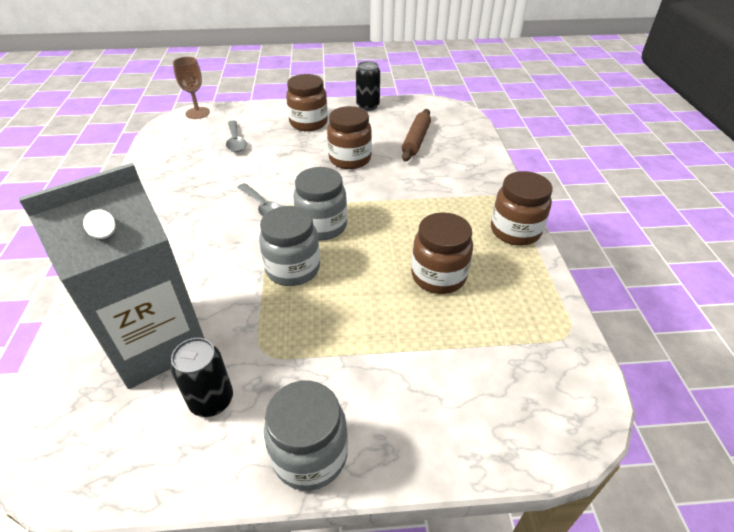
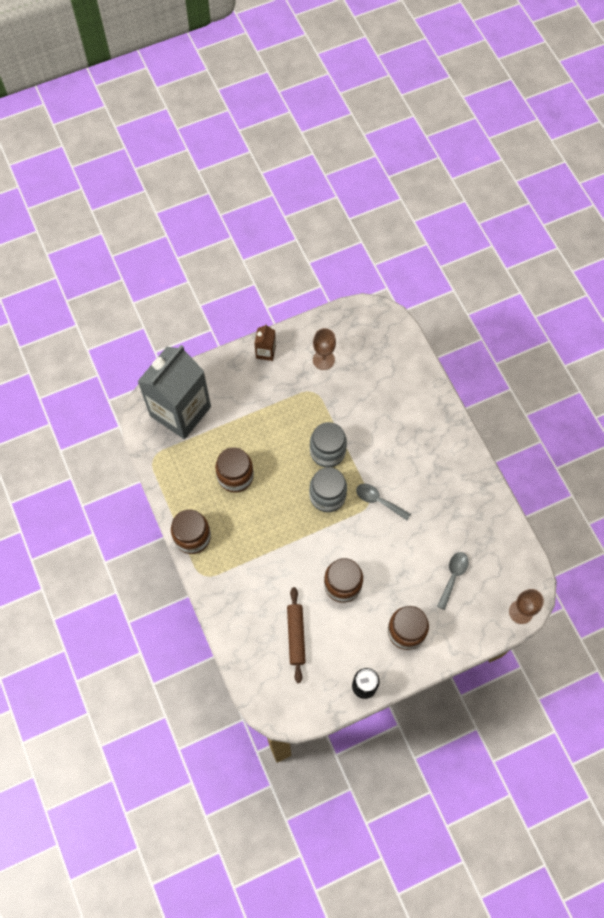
camera: 160 degrees right, 25 degrees up
(157, 342) = (372, 378): grey carton -> grey carton (180, 411)
(212, 400) = (323, 360): black can -> brown goblet
(236, 141) = (453, 576): grey spoon -> grey spoon turned 60 degrees clockwise
(310, 455) = (265, 352): grey jar -> brown carton

